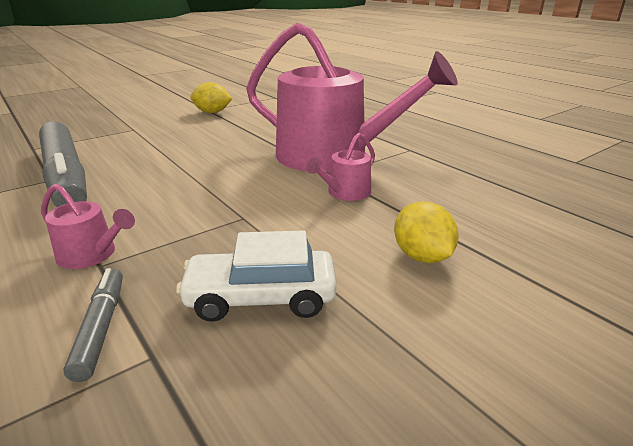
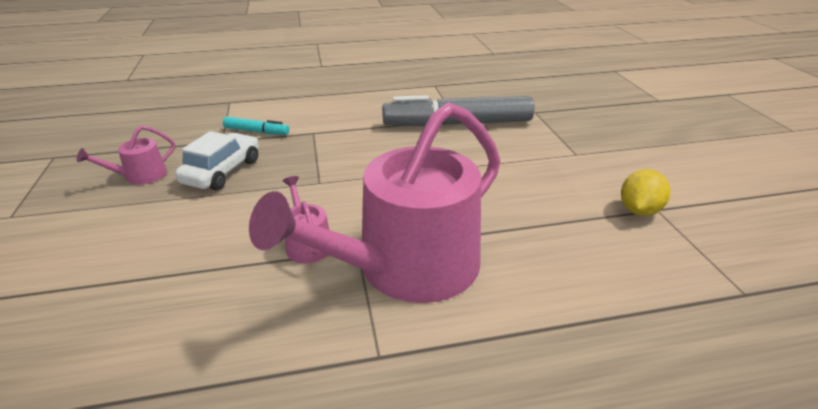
camera: 115 degrees right, 5 degrees up
(92, 255) = (326, 130): pink watering can -> pink watering can (140, 176)
(101, 328) = (256, 131): grey marker -> turquoise marker
(422, 256) = (175, 244): yellow lemon -> none

